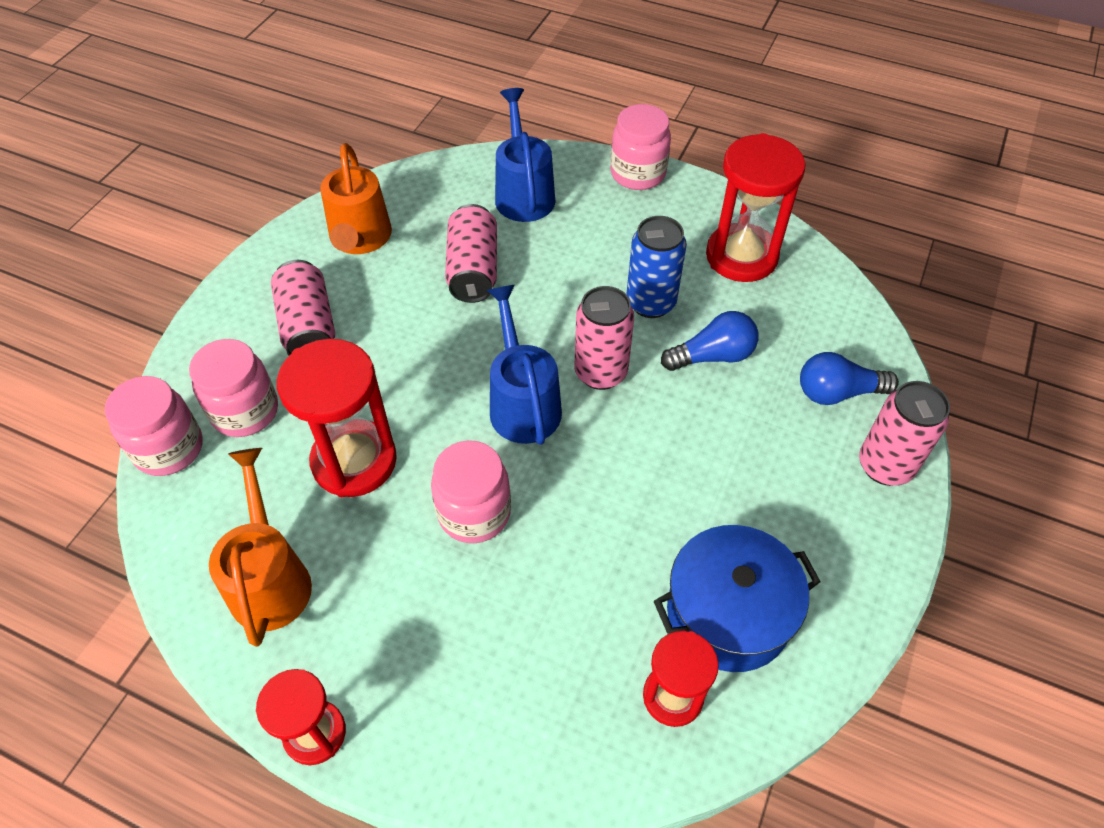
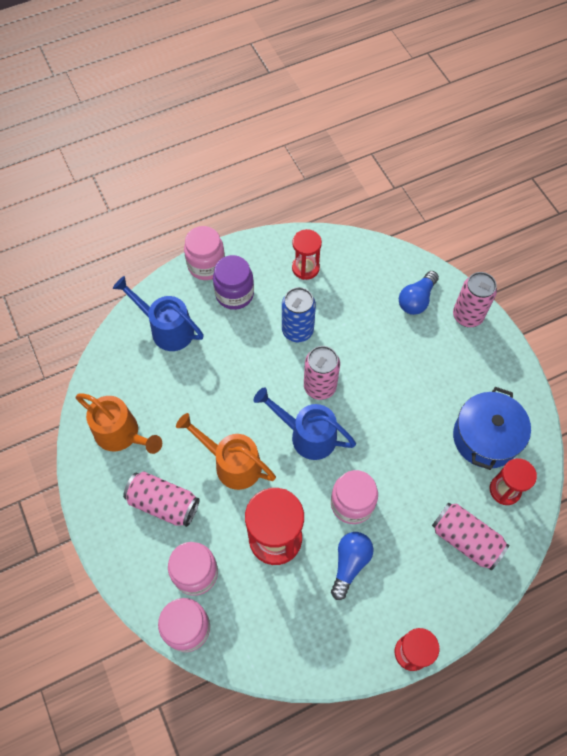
camera: 50 degrees left, 10 degrees up
(270, 577) = (312, 623): orange watering can -> orange watering can (231, 463)
(473, 269) = (199, 394): pink can -> pink can (465, 539)
(631, 218) = (234, 294): none -> purple jar
(712, 356) = (353, 331): blue light bulb -> blue light bulb (350, 564)
(741, 256) = (305, 268): red hourglass -> red hourglass, size x0.61

